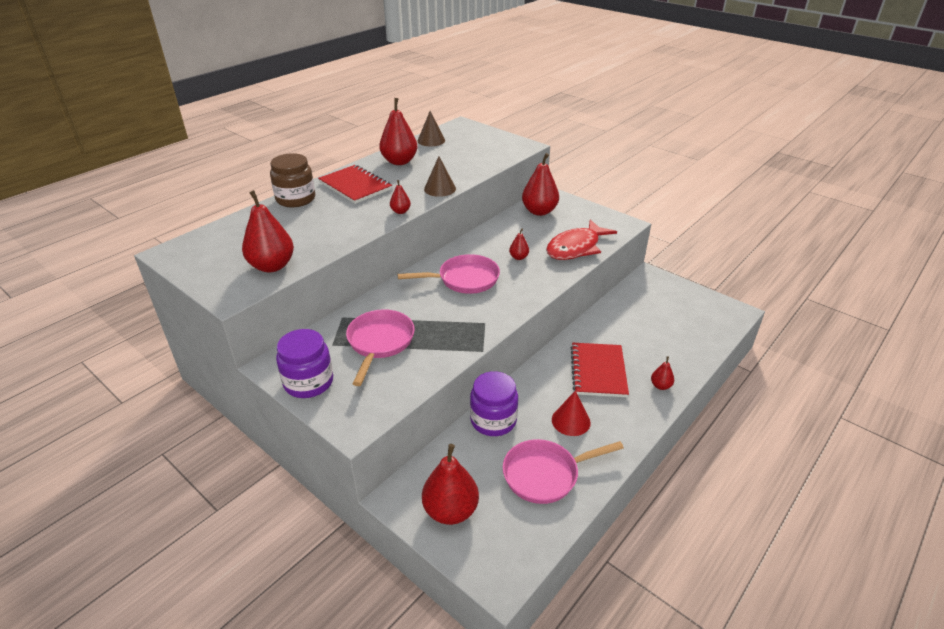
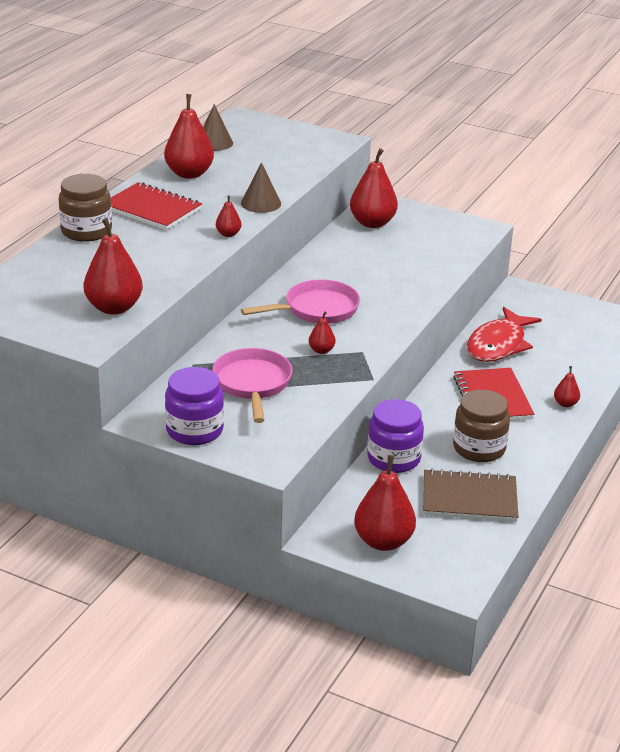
camera: 15 degrees left, 5 degrees down
(518, 257) = (370, 279): red pear -> red pear (321, 350)
(545, 474) = (469, 498): pink pan -> brown notebook
(571, 421) = (479, 448): red cone -> brown jar
(576, 248) = (434, 261): red fish -> red fish (498, 345)

